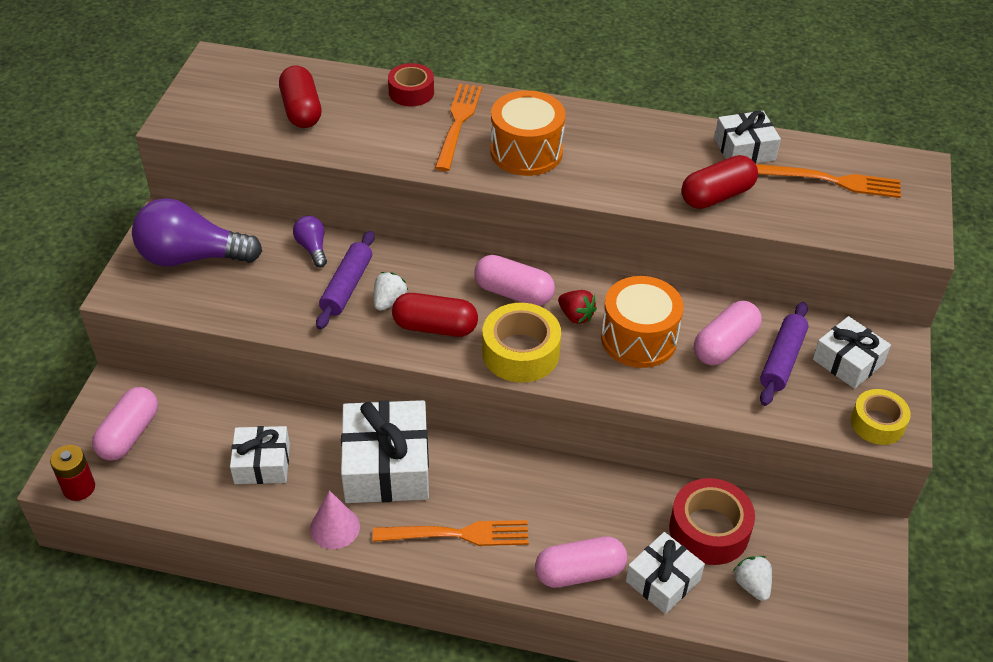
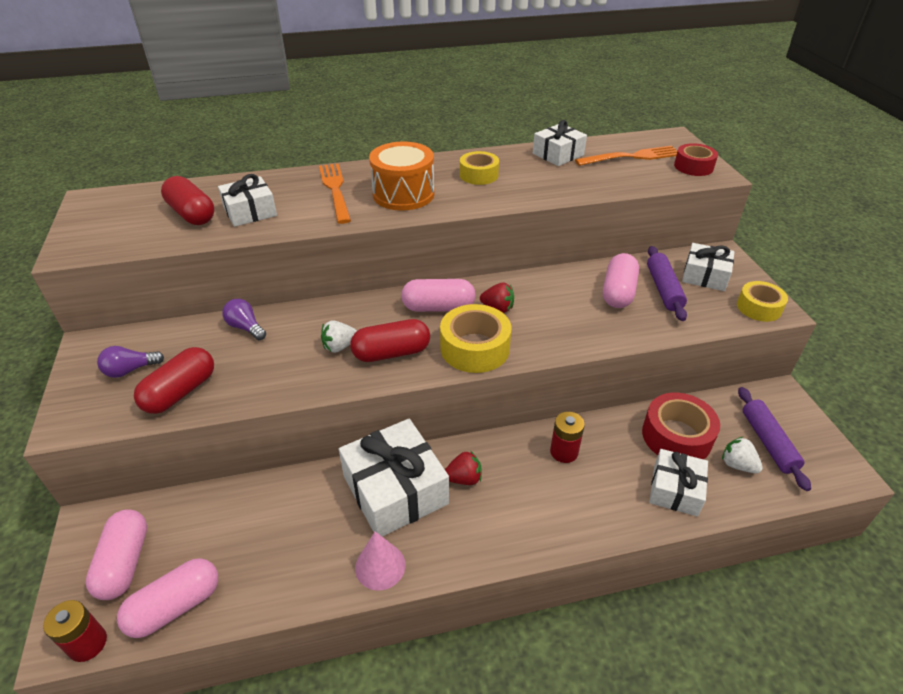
camera: 25 degrees left, 5 degrees down
(191, 257) = (130, 370): purple light bulb -> purple light bulb, size x0.47
(262, 463) = (278, 535): white gift -> white gift (250, 212)
(347, 286) = (294, 347): purple rolling pin -> purple rolling pin (768, 442)
(389, 301) = (339, 346): white strawberry -> white strawberry turned 120 degrees counterclockwise
(411, 92) = (282, 180): red tape -> red tape (693, 166)
(457, 482) = (464, 478): none -> red strawberry
(458, 534) = (493, 523): orange fork -> none
(575, 497) = (564, 452): none -> red battery
(579, 572) = (610, 512): pink capsule -> pink capsule (175, 606)
(627, 151) = (479, 175): none -> yellow tape
(638, 338) = (555, 308): orange drum -> none
(717, 196) = (564, 184): red capsule -> red capsule (180, 392)

